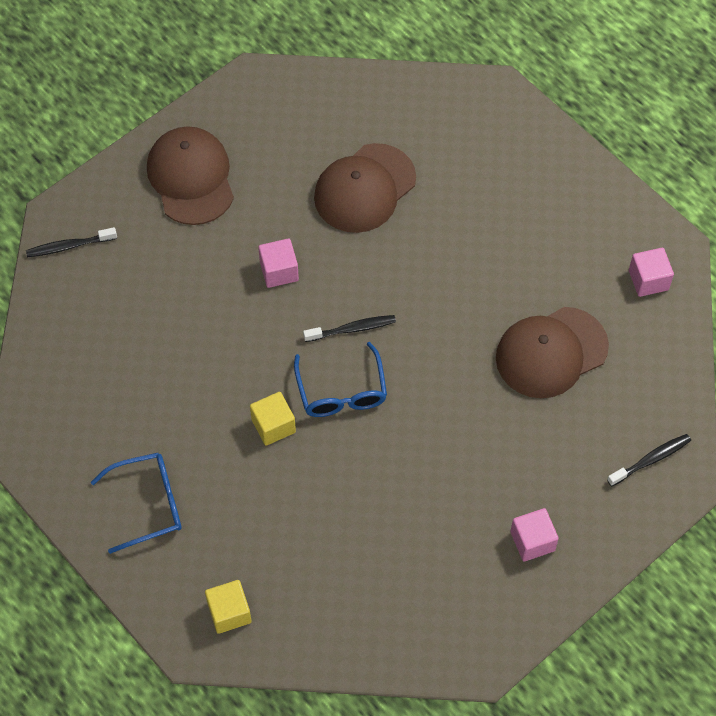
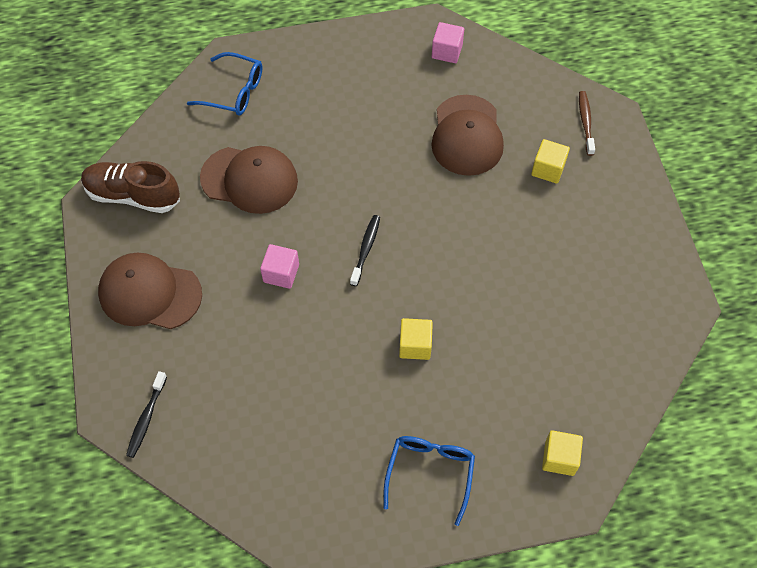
camera: 60 degrees left, 0 degrees up
(283, 105) = (133, 195): none -> brown shoe
(341, 391) = (414, 283): blue glasses -> blue glasses (234, 92)
(364, 188) = (249, 180): brown cap -> brown cap turned 60 degrees counterclockwise
(532, 541) = (609, 224): pink cube -> none
(562, 450) = (548, 169): none -> yellow cube
(651, 460) = (585, 122): black toothbrush -> brown toothbrush

